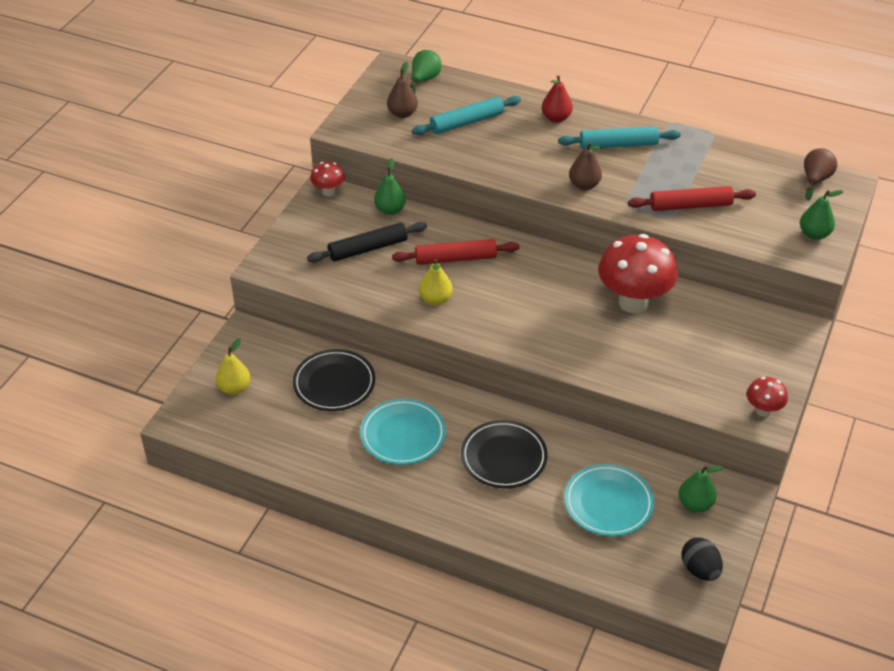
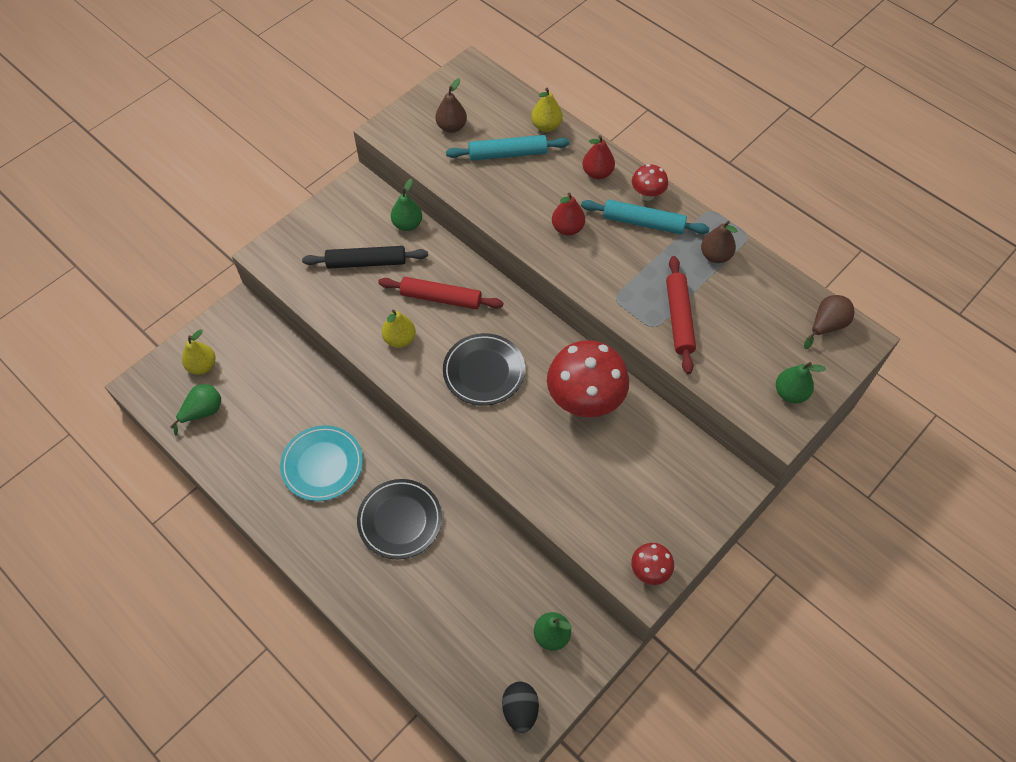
camera: 20 degrees right, 15 degrees up
(328, 192) = (361, 188): red mushroom -> red mushroom (647, 195)
(334, 383) = (289, 389): black plate -> black plate (484, 371)
(424, 80) = (492, 92): green pear -> green pear (203, 412)
(489, 94) = (546, 126): none -> yellow pear
(554, 164) = (567, 228): none -> red pear
(584, 185) = (584, 262): brown pear -> brown pear (715, 255)
(608, 503) = (471, 605): turquoise plate -> none
(690, 205) = (679, 318): red rolling pin -> red rolling pin turned 75 degrees clockwise

